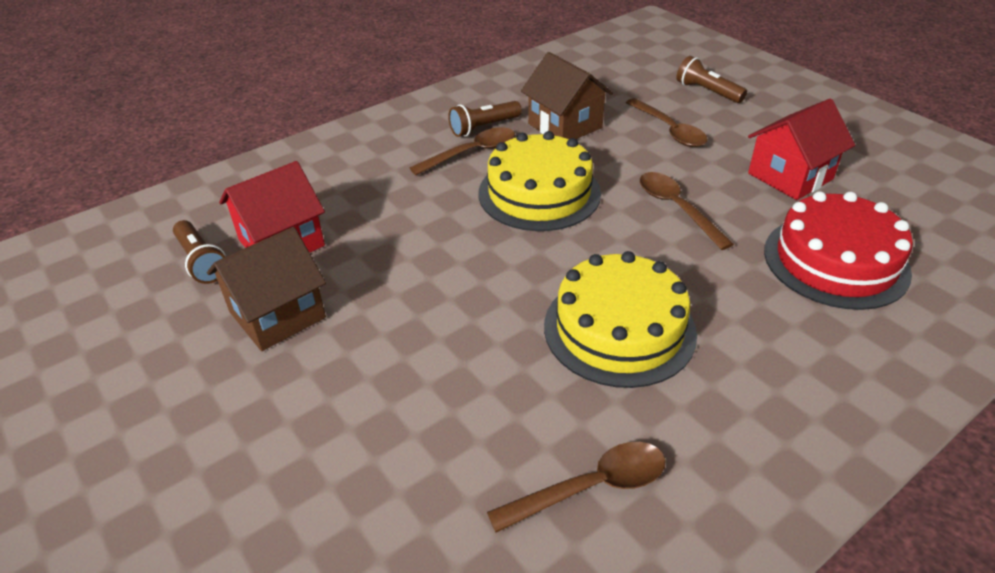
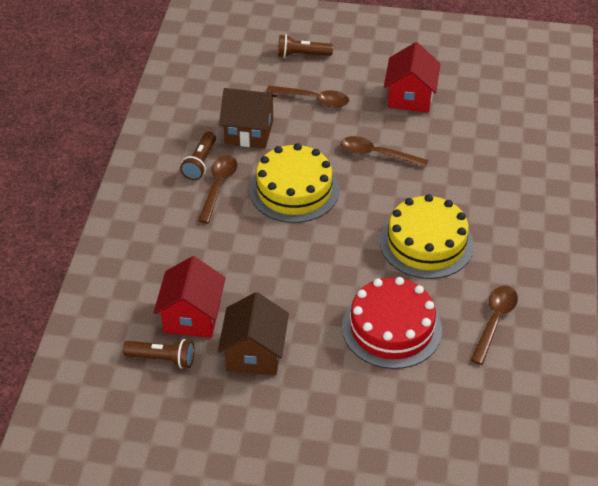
camera: 45 degrees left, 5 degrees up
(835, 261) = (480, 141): red cake -> red cake (391, 328)

